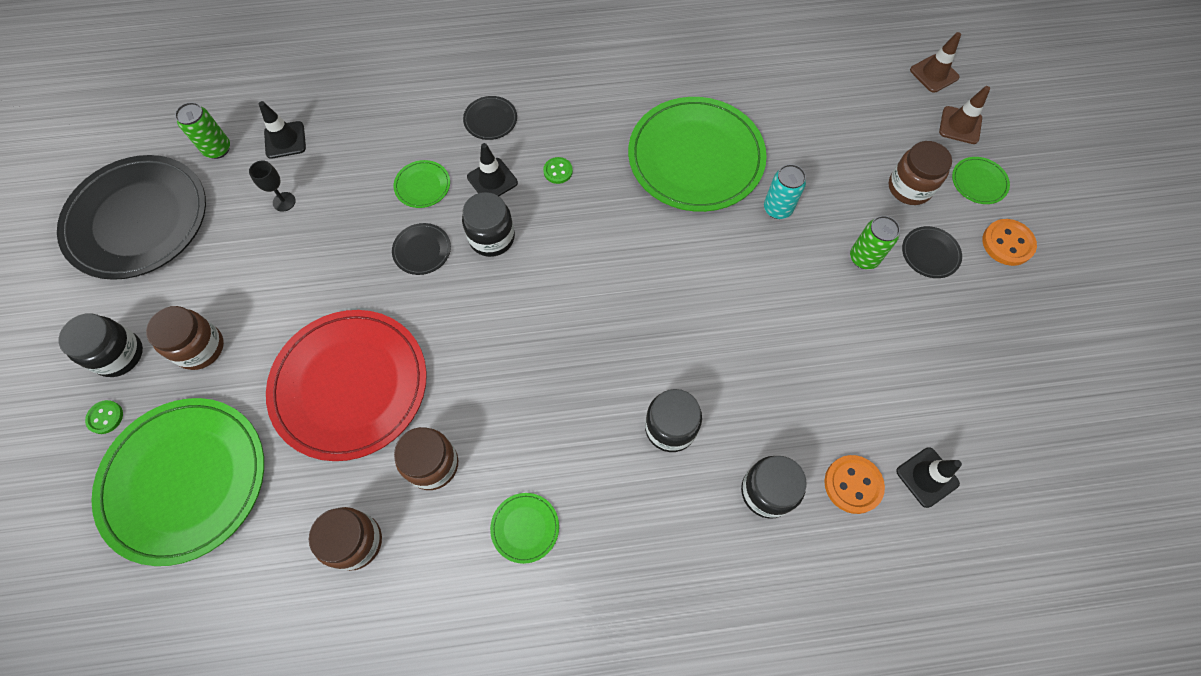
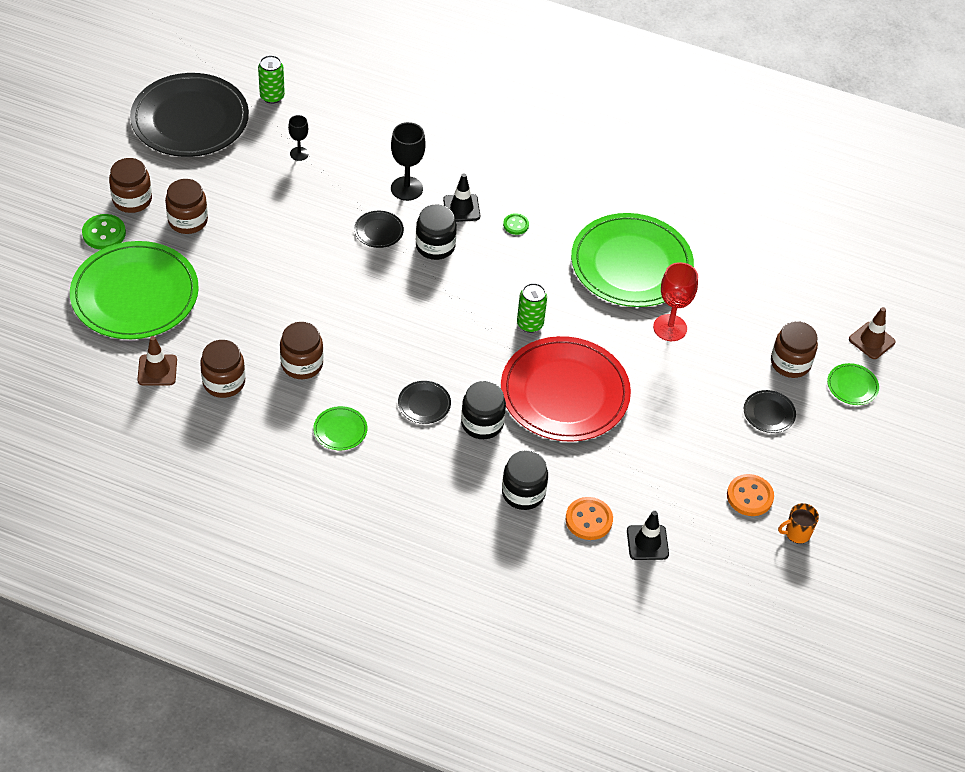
camera: 25 degrees right, 15 degrees down
(105, 417) = (104, 233): green button -> green button, size x1.63
(119, 355) = (132, 200): black jar -> brown jar
(285, 140) = (324, 112): black traffic cone -> none
(350, 385) = (275, 291): red plate -> red plate (564, 393)
(422, 185) = (406, 188): green plate -> black goblet
(490, 120) = (488, 166): black plate -> black plate (424, 404)
(777, 209) = (670, 328): turquoise can -> red goblet
(863, 258) = (712, 391): green can -> green can (530, 324)
(934, 74) = (882, 295): brown traffic cone -> brown traffic cone (157, 370)
(1007, 243) = (839, 436): orange button -> orange button (749, 496)
(1051, 377) = (797, 533): none -> orange mug

